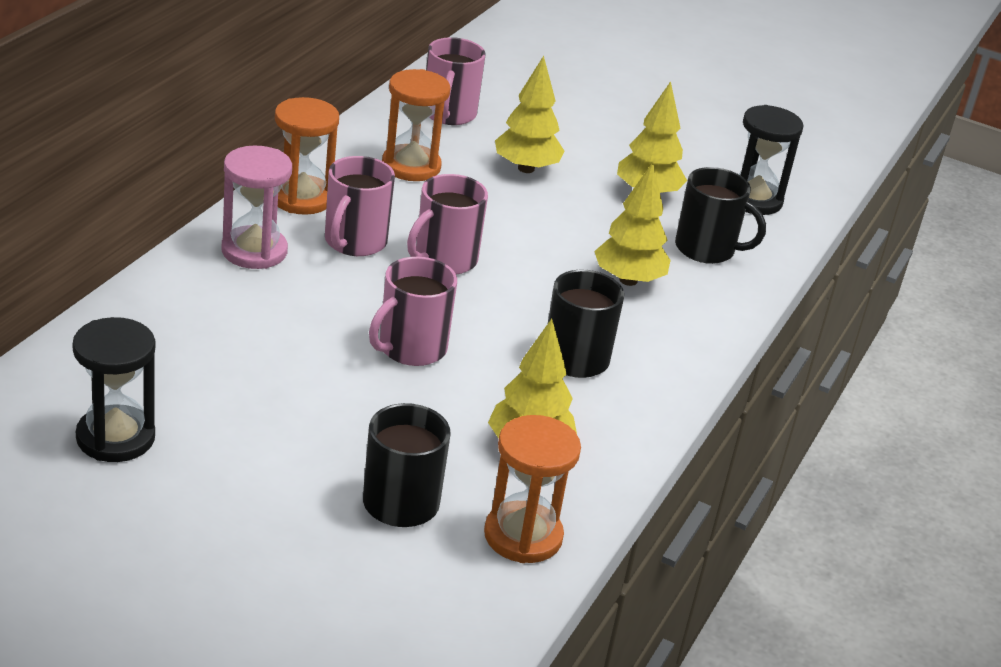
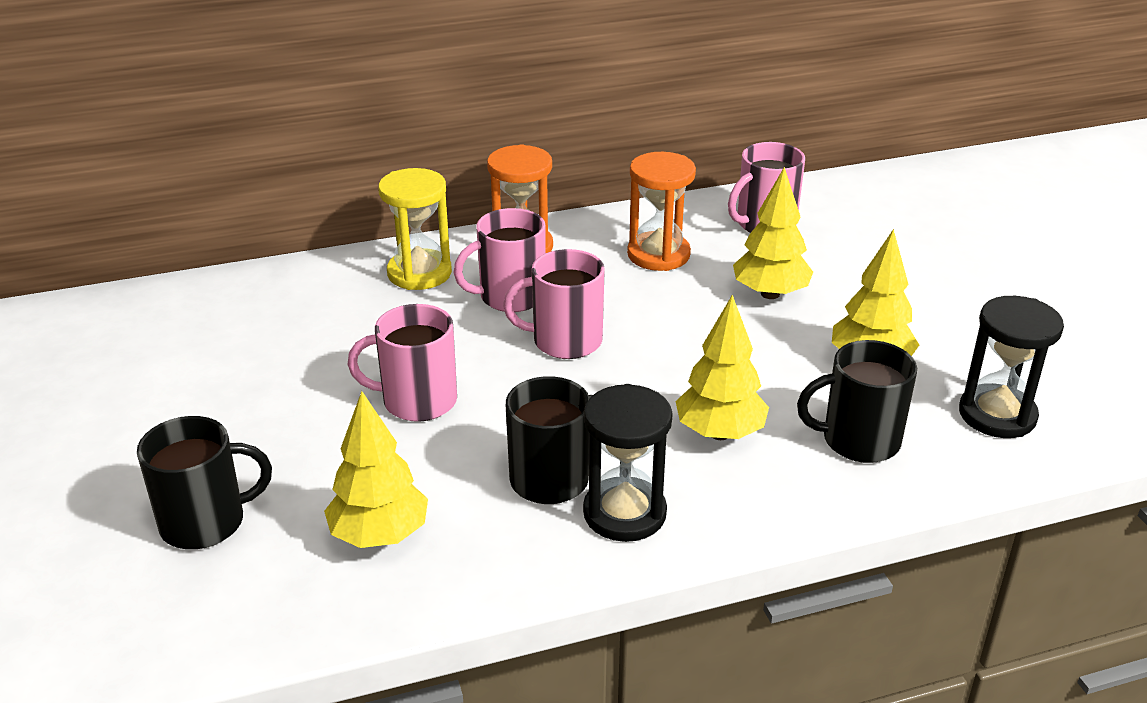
camera: 50 degrees right, 0 degrees up
(115, 437) = (105, 365): black hourglass -> black hourglass (624, 513)
(254, 251) = (419, 273): pink hourglass -> yellow hourglass
(523, 536) = (246, 611): orange hourglass -> none
(706, 249) = (858, 441): black mug -> black mug turned 105 degrees clockwise

